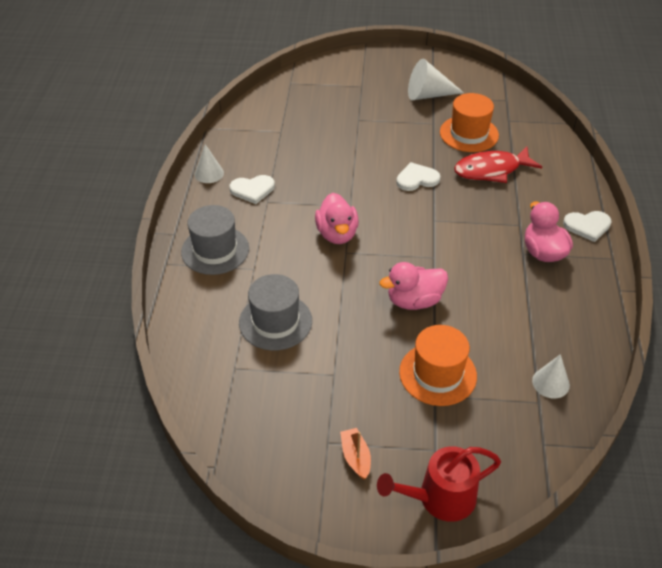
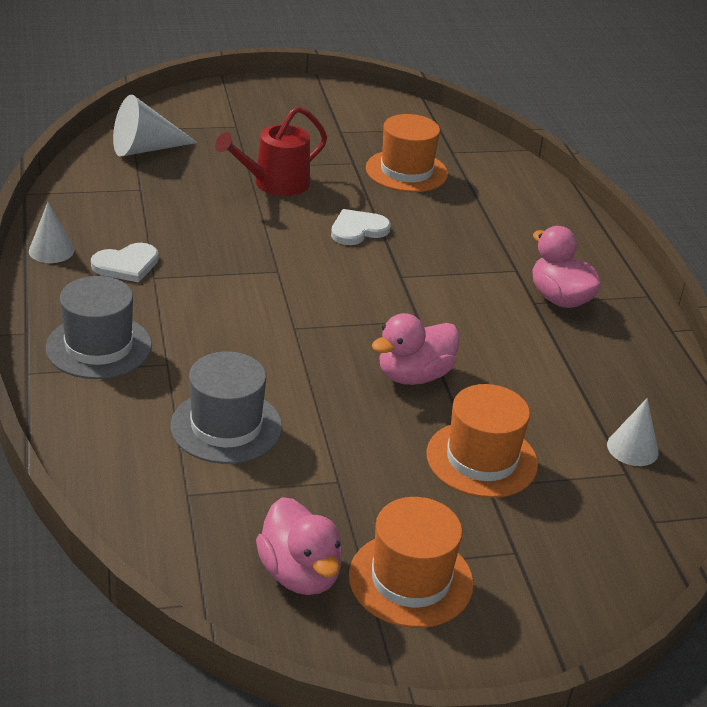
camera: 20 degrees left, 10 degrees down
(337, 234) = (273, 307): pink duck -> pink duck (300, 574)
(356, 457) = (411, 579): orange boat -> orange hat
(428, 95) = (333, 130): white cone -> white cone (145, 149)
(440, 498) = (547, 609): red watering can -> red watering can (275, 183)
(491, 170) = (453, 211): red fish -> none
(587, 226) = (602, 262): white heart -> none

